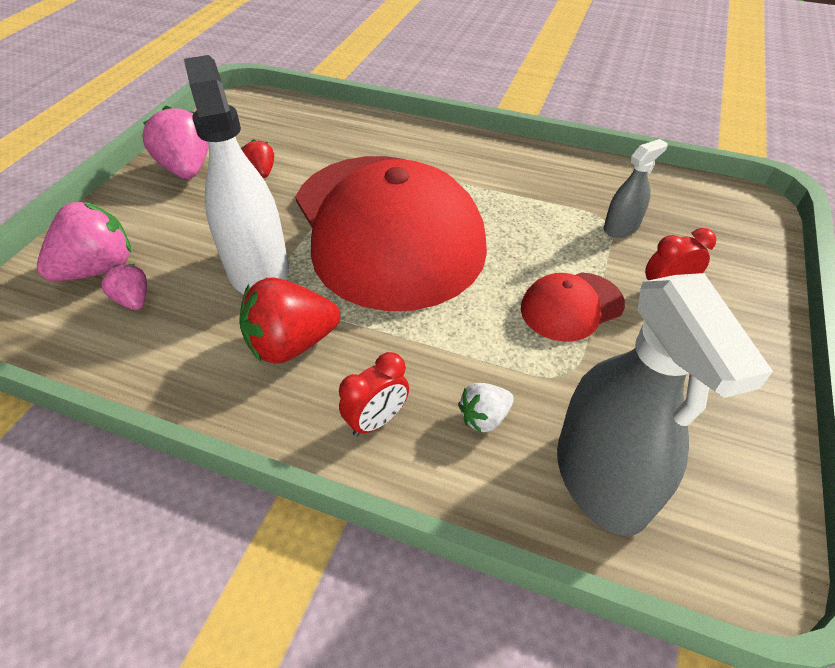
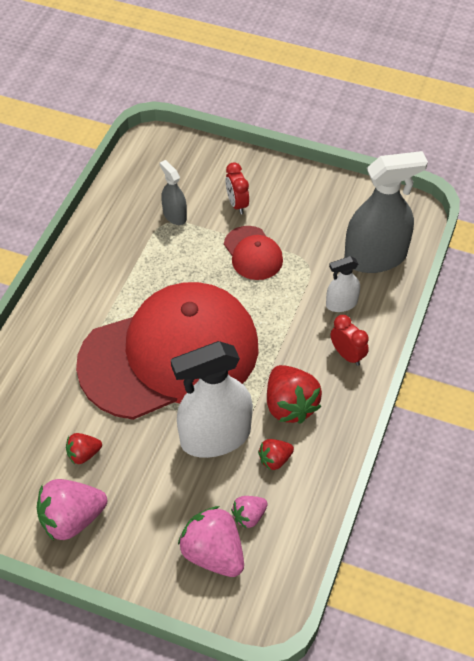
camera: 90 degrees left, 5 degrees up
(207, 326) = (275, 460): none -> red strawberry
(484, 417) = (341, 304): white strawberry -> white spray bottle

